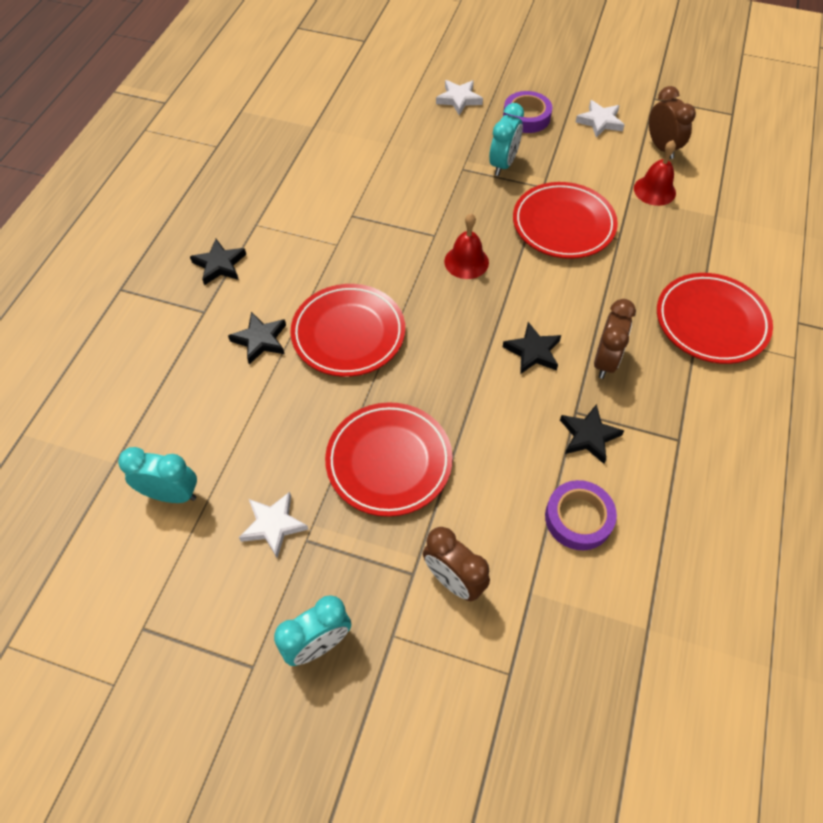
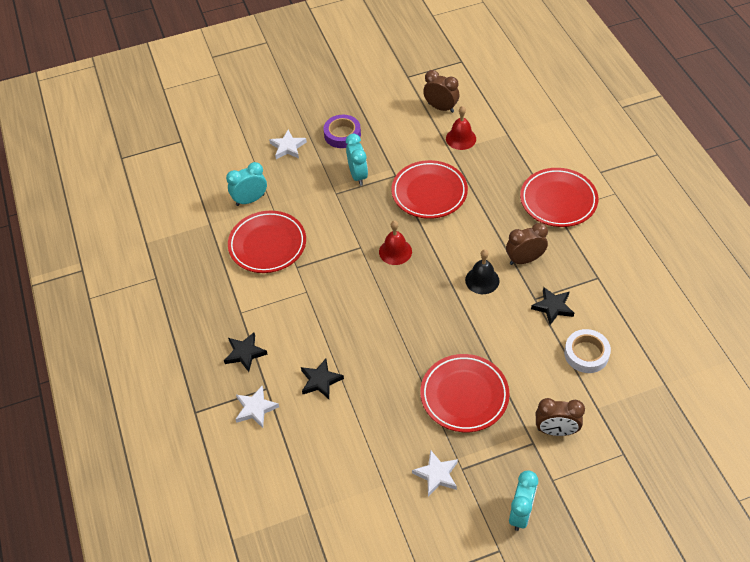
camera: 35 degrees left, 5 degrees down
(171, 494) = (362, 502): turquoise clock -> turquoise clock (250, 200)
(348, 334) = (369, 341): red plate -> red plate (267, 245)
(533, 351) = (482, 280): black star -> black bell
(578, 518) = (586, 354): purple tape -> white tape
(600, 122) = (390, 111): white star -> white star (255, 408)
(605, 361) = (524, 259): brown clock -> brown clock turned 90 degrees counterclockwise

